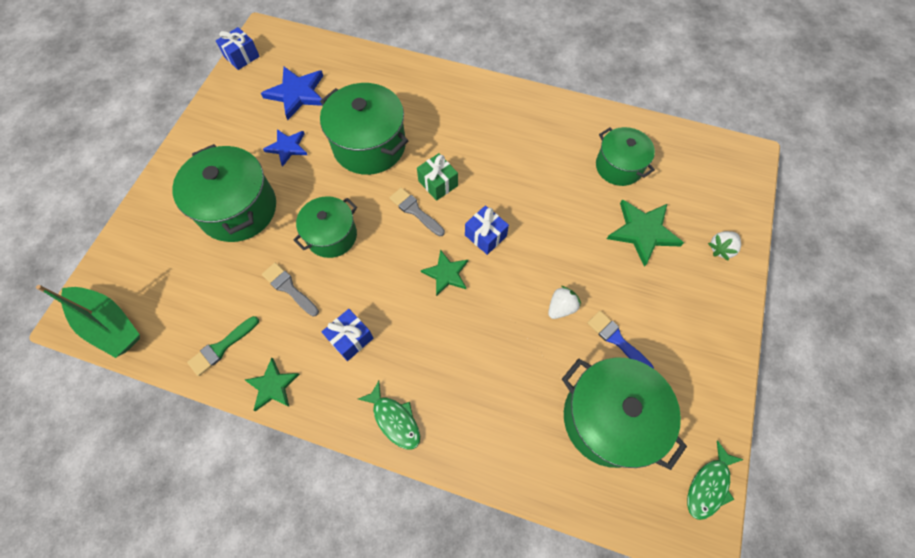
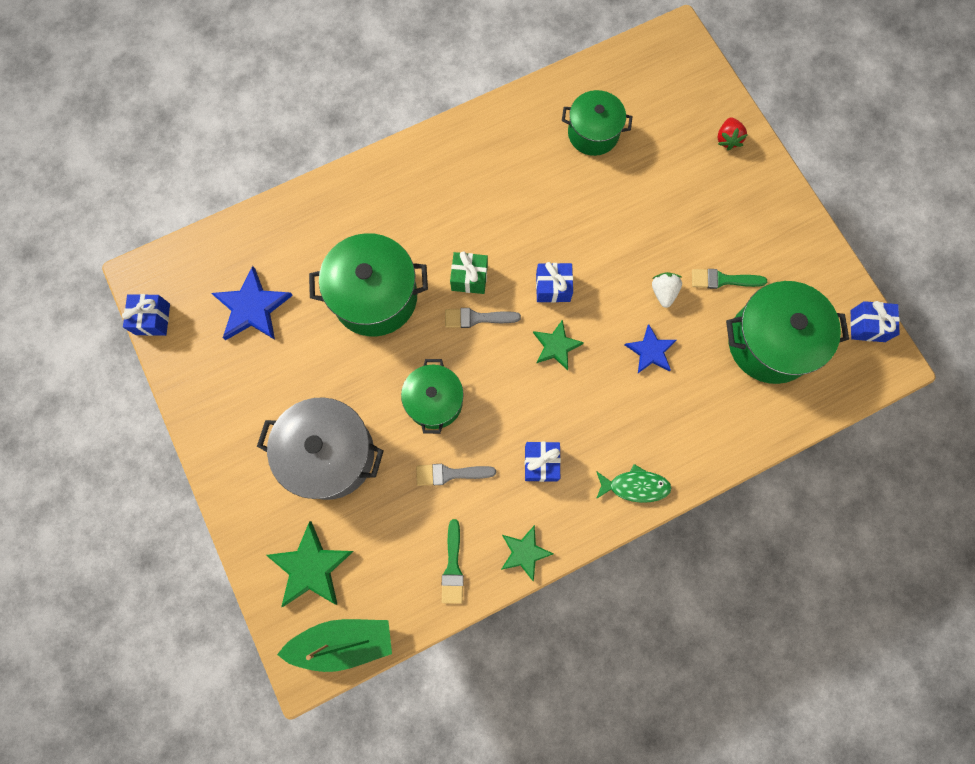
camera: 45 degrees left, 10 degrees up
(238, 209) = (330, 454): green pot -> grey pot
(287, 147) = (305, 364): blue star -> blue star (650, 351)
(617, 340) = (723, 280): blue brush -> green brush
(643, 232) = (662, 175): green star -> green star (311, 567)
(709, 485) = (867, 326): green fish -> blue gift
(721, 249) = (727, 139): white strawberry -> red strawberry

